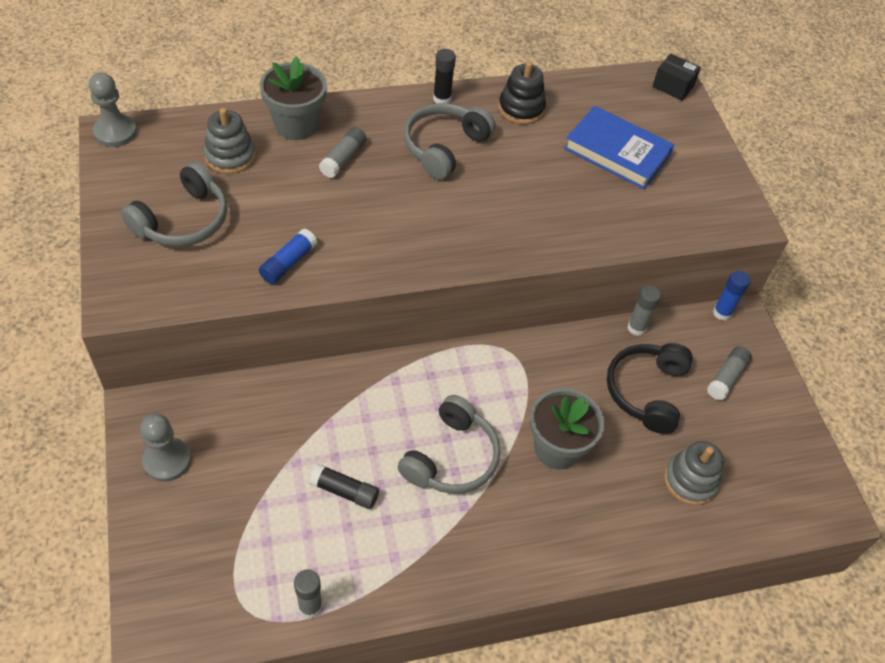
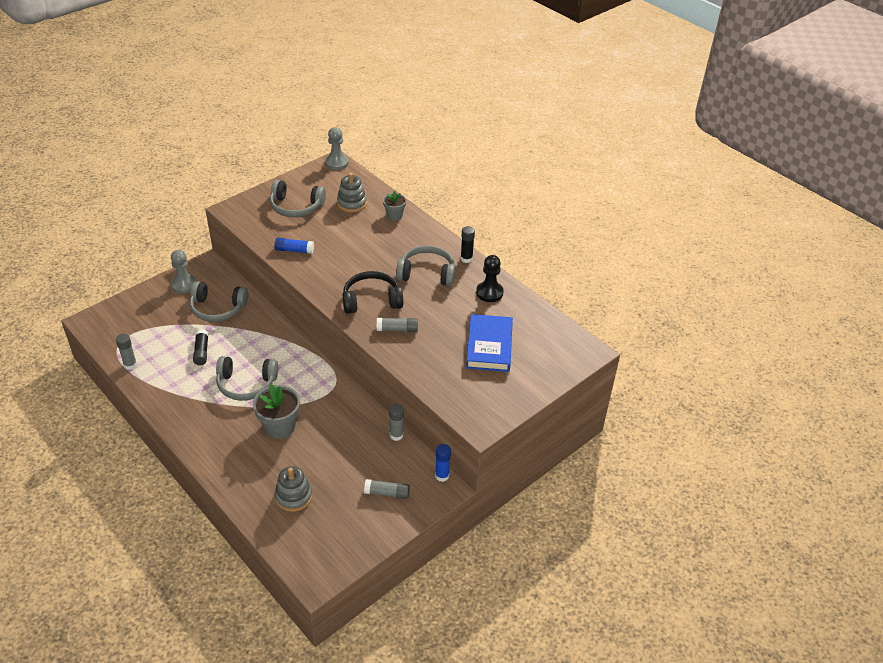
camera: 65 degrees right, 10 degrees down
(260, 434) = (218, 308): none -> grey headphones
(296, 125) = (394, 215): grey flower pot -> grey flower pot, size x0.59
(343, 159) = (383, 240): grey glue stick -> grey glue stick (397, 329)
(521, 108) = (489, 293): black stacking toy -> black pawn
(646, 391) = (348, 455): black headphones -> black headphones (371, 300)
(673, 86) = (580, 354): black box -> none

